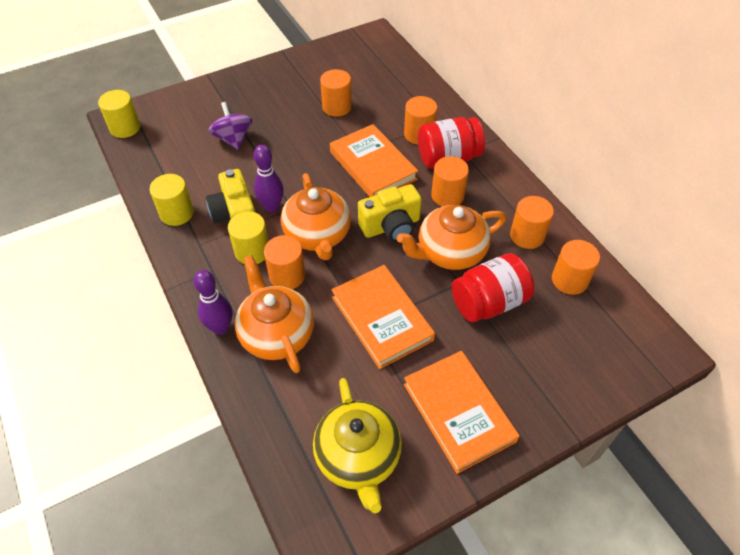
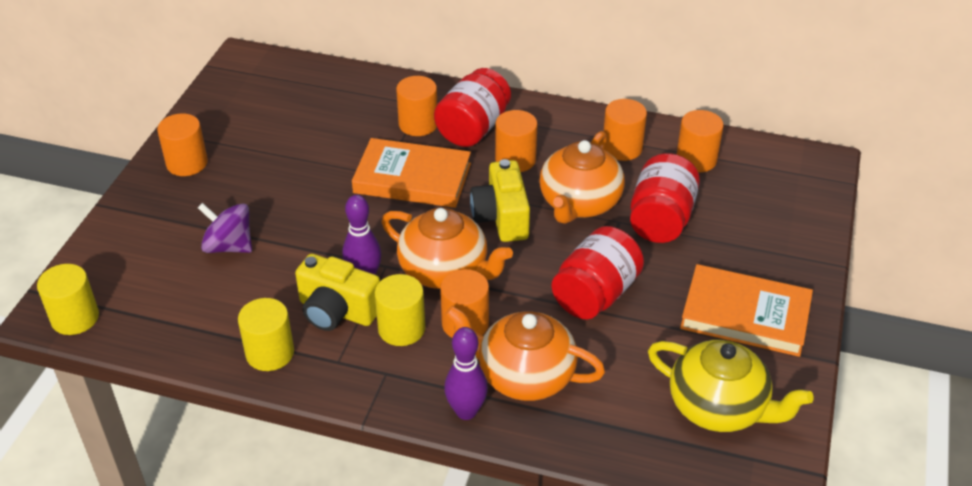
camera: 45 degrees left, 10 degrees down
(337, 107) = (300, 148): orange cylinder -> orange cylinder (187, 163)
(382, 318) = (595, 294): orange book -> red jar
(391, 226) = (501, 217): yellow camera -> yellow camera turned 150 degrees clockwise

